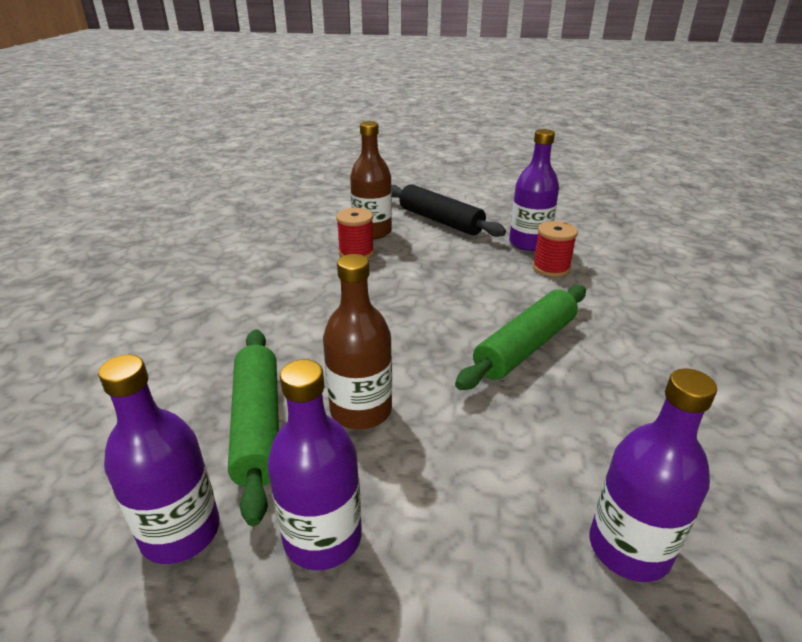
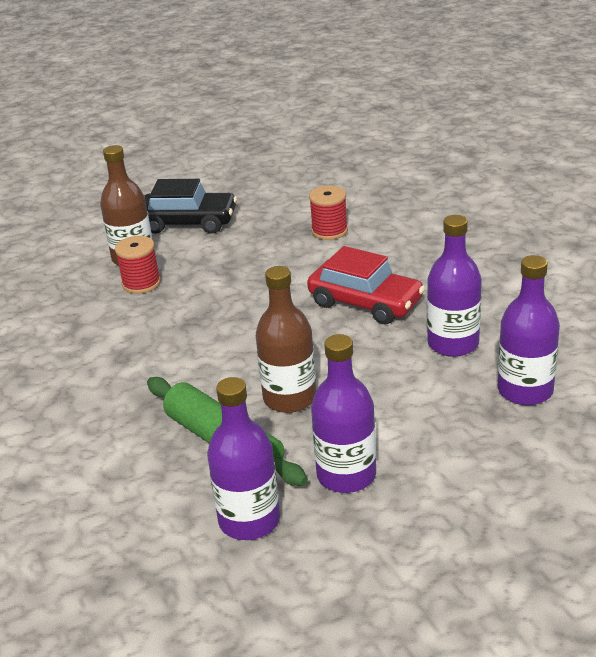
camera: 30 degrees left, 0 degrees up
(440, 221) = (188, 222): black rolling pin -> black car
(525, 346) = (365, 302): green rolling pin -> red car
(529, 243) = (291, 215): purple bottle -> purple bottle (453, 344)

